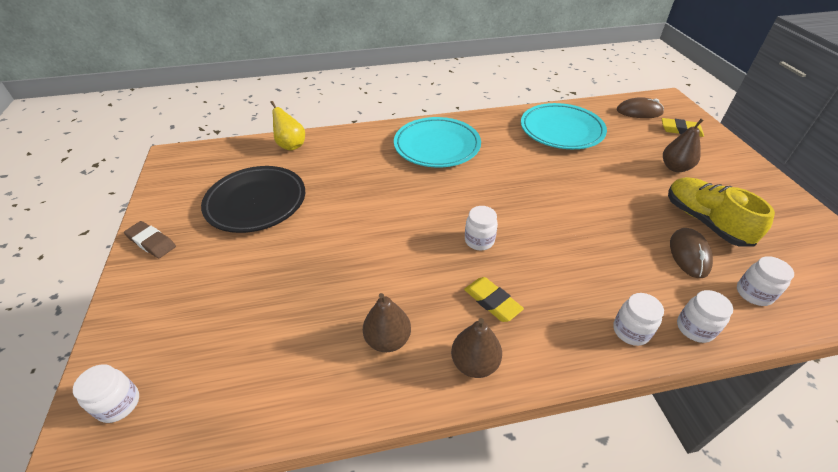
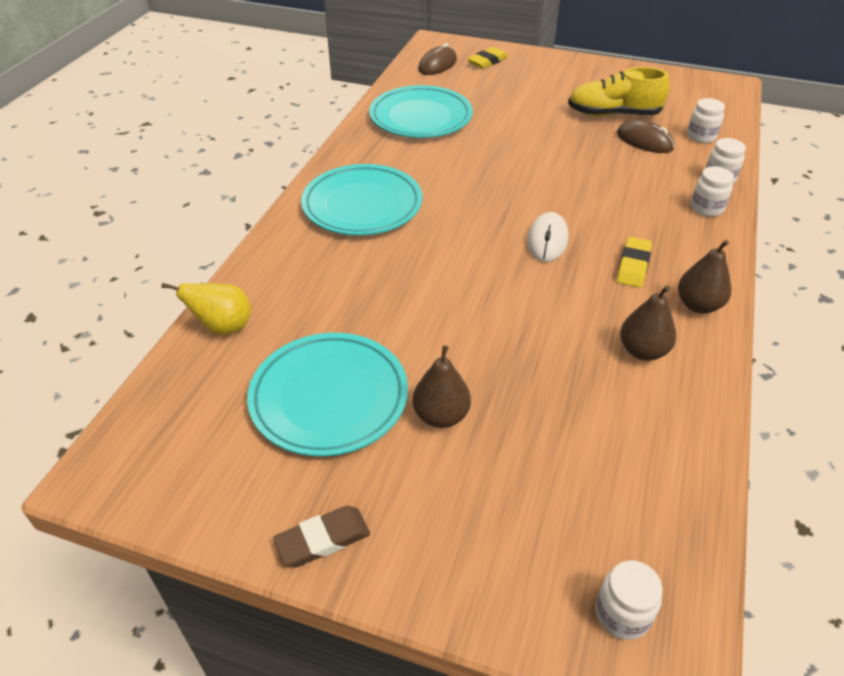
camera: 60 degrees left, 0 degrees up
(256, 202) = (329, 398): black plate -> turquoise plate
(479, 241) = (547, 240): white jar -> white mouse
(492, 301) = (633, 266): yellow eraser -> yellow eraser turned 60 degrees counterclockwise
(675, 167) = (536, 91): brown pear -> brown pear (441, 416)

